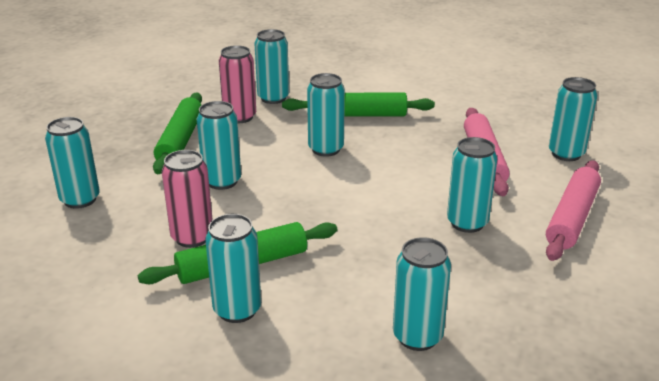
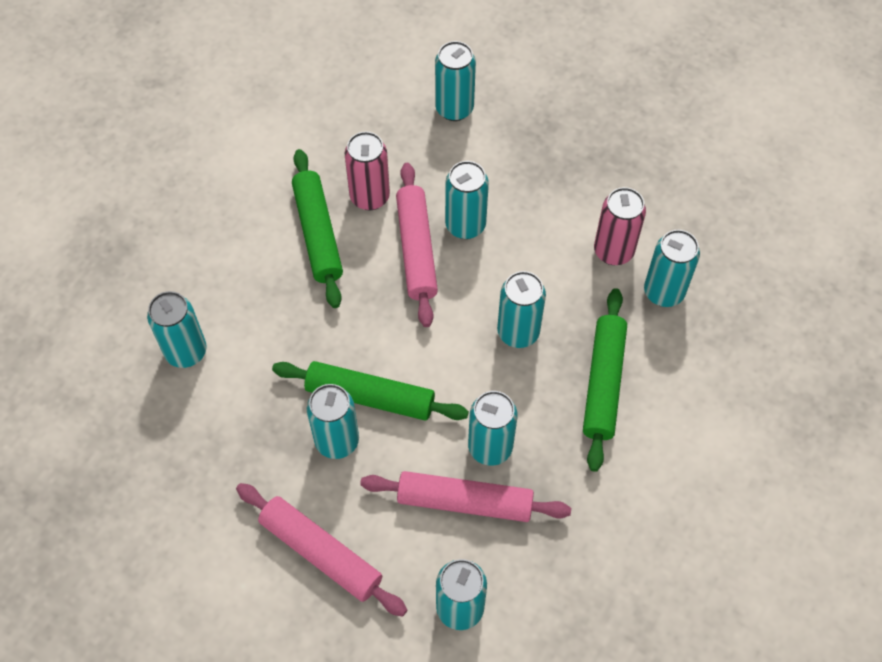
camera: 100 degrees right, 30 degrees up
(180, 141) = (561, 190): green rolling pin -> green rolling pin (370, 397)
(237, 310) = (257, 226): turquoise can -> turquoise can (490, 447)
(253, 204) = (416, 249): none -> pink rolling pin

